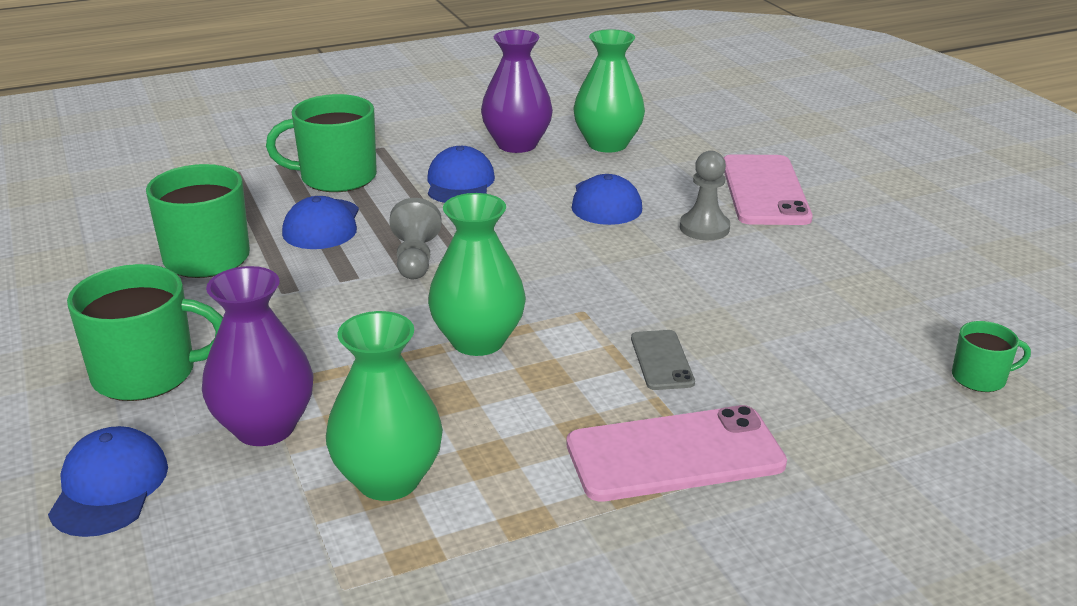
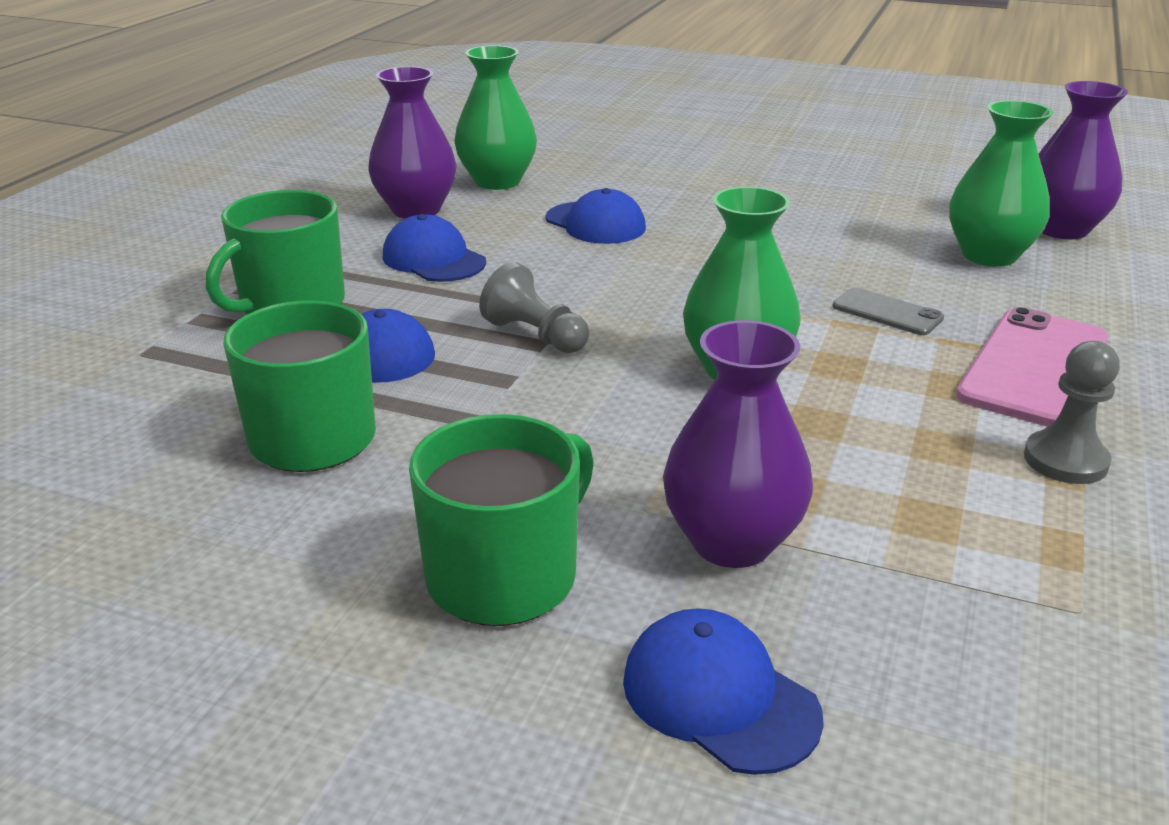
camera: 45 degrees left, 0 degrees up
(388, 479) = (918, 510): green vase -> green vase (989, 255)
(704, 228) = (709, 212): grey pawn -> grey pawn (1065, 460)
(764, 191) = (691, 170): pink phone -> none
(980, 378) = (1061, 229): green mug -> purple vase

